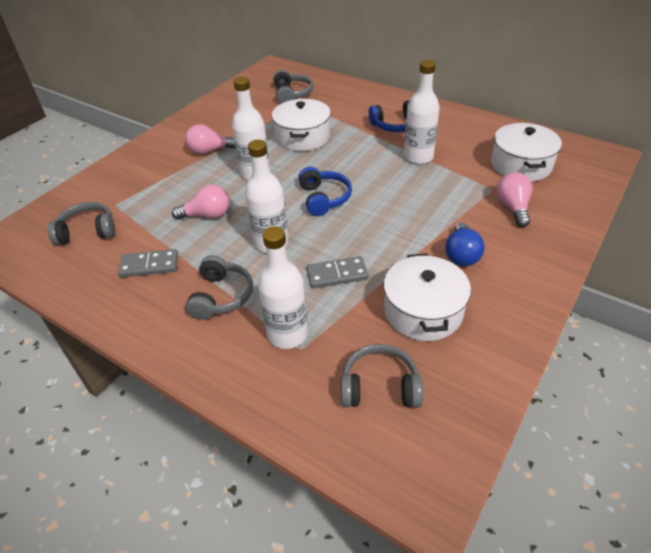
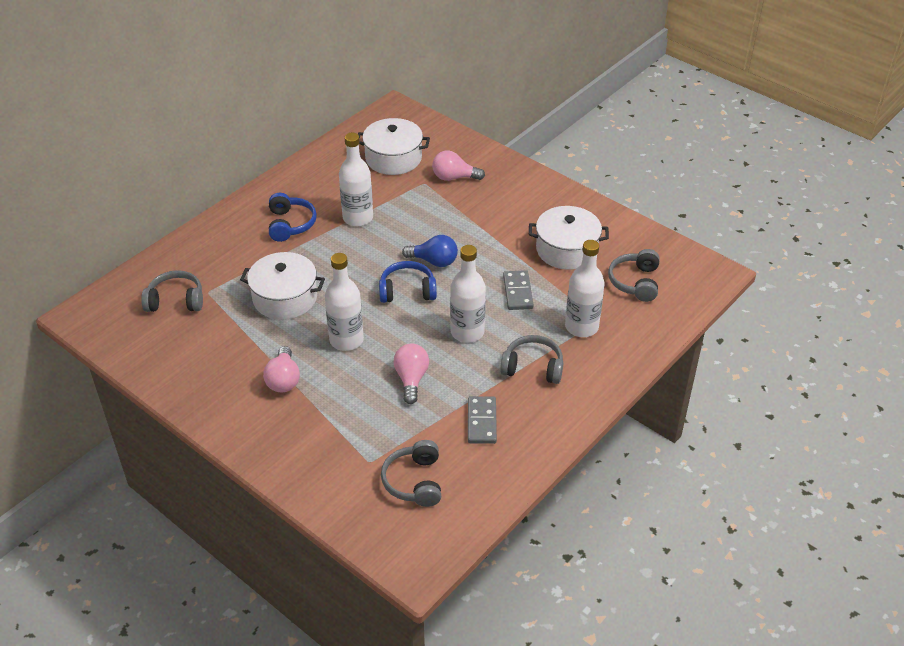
camera: 85 degrees left, 0 degrees up
(461, 255) = (507, 218): blue light bulb -> blue light bulb (434, 261)

